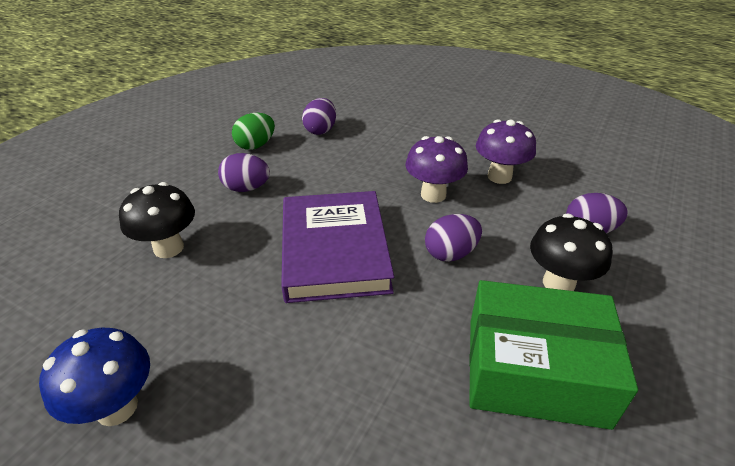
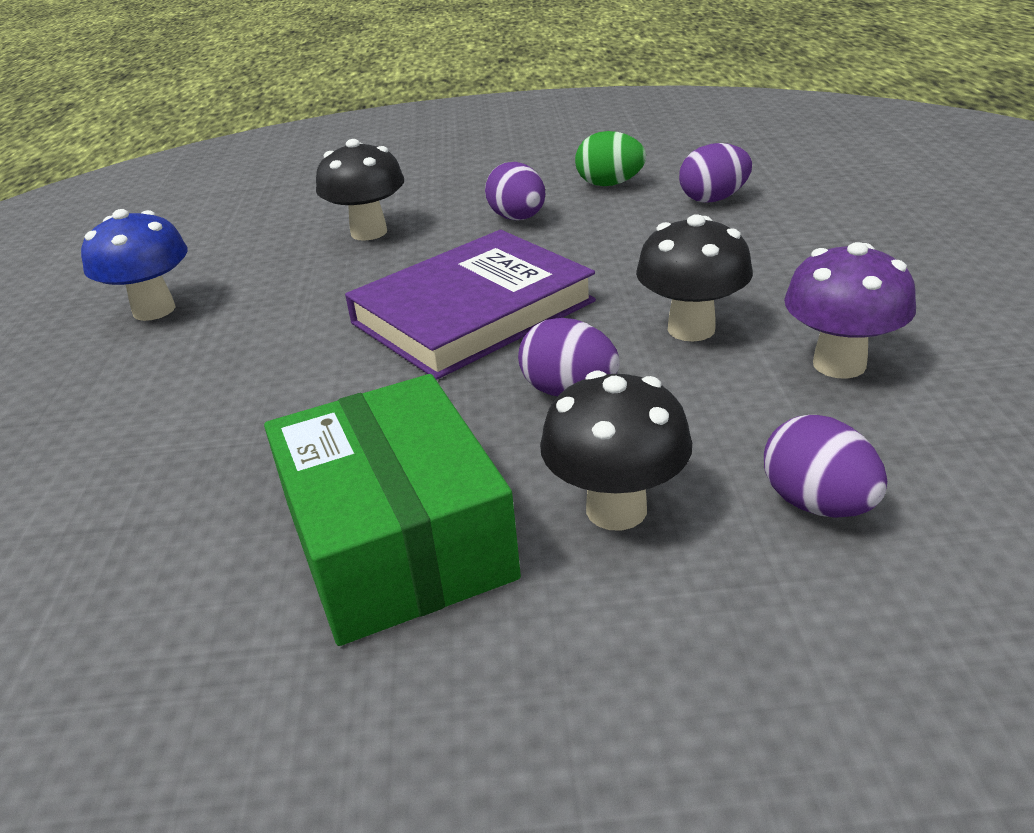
camera: 60 degrees right, 5 degrees down
(433, 195) = (691, 329): purple mushroom -> black mushroom

